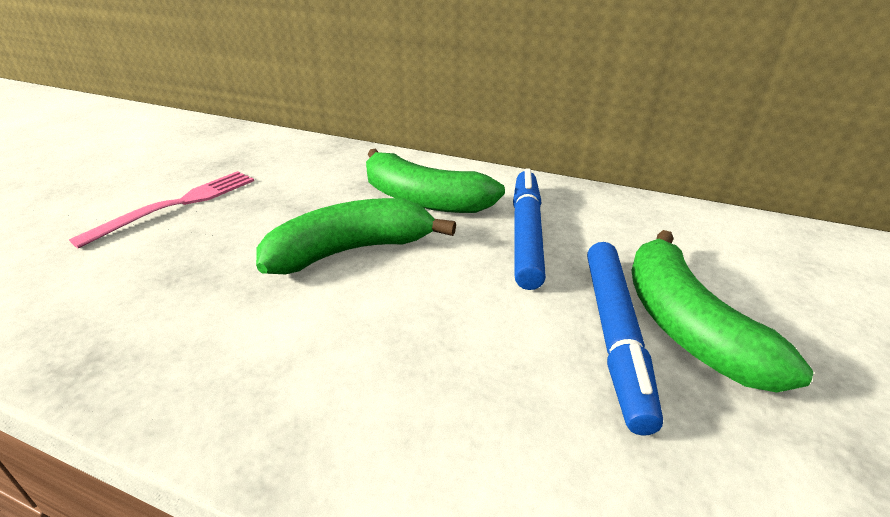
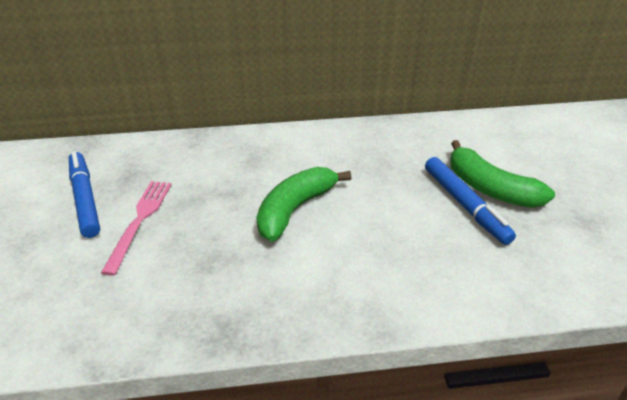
camera: 30 degrees left, 5 degrees up
(424, 200) = (301, 161): green banana -> none
(526, 234) = (379, 164): blue marker -> blue marker (85, 199)

